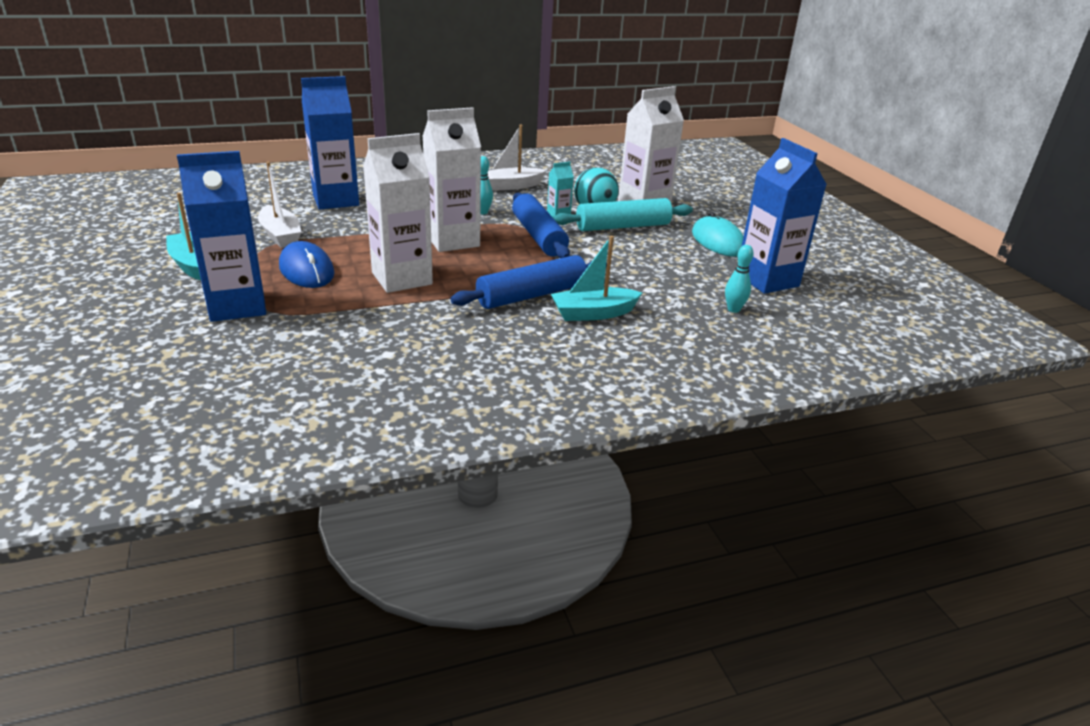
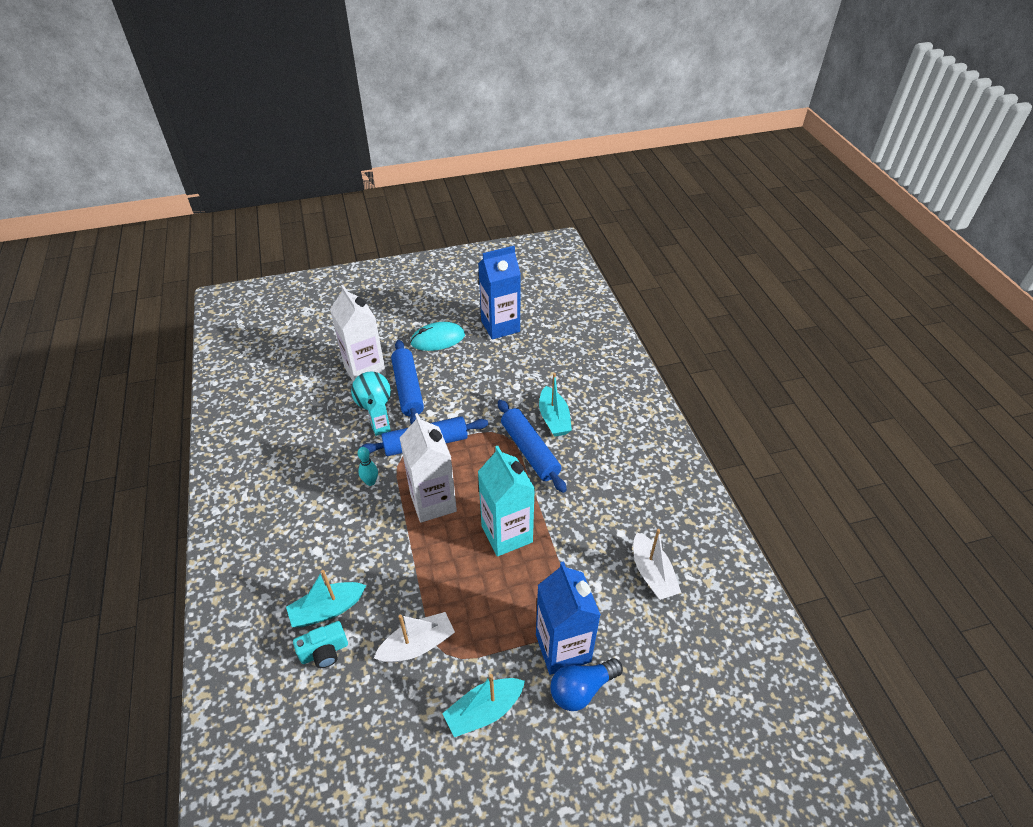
camera: 85 degrees left, 15 degrees up
(181, 315) = (582, 689): none -> blue light bulb
(293, 201) = (324, 652): none -> turquoise camera
(306, 270) = (493, 607): blue mouse -> none
(335, 200) = (327, 609): blue carton -> turquoise boat
(402, 278) = (507, 534): white carton -> turquoise carton
(511, 186) = (306, 460): white boat -> white boat (652, 574)
(623, 226) = (408, 389): turquoise rolling pin -> blue rolling pin
(733, 309) = (542, 349): turquoise bowling pin -> none

